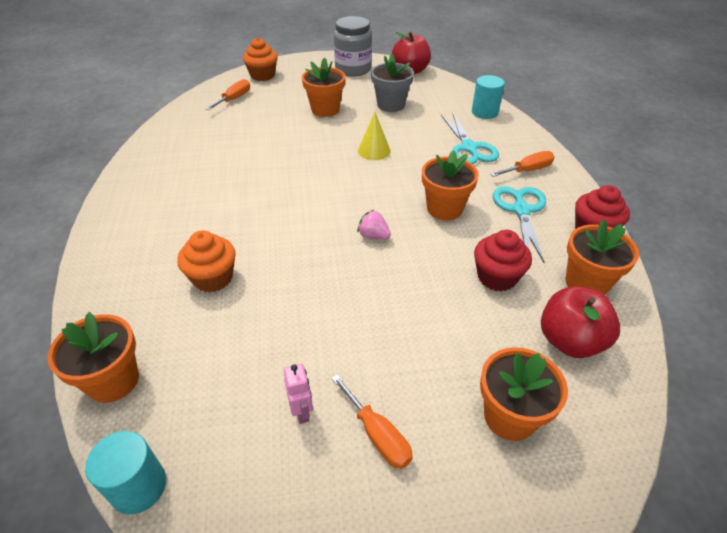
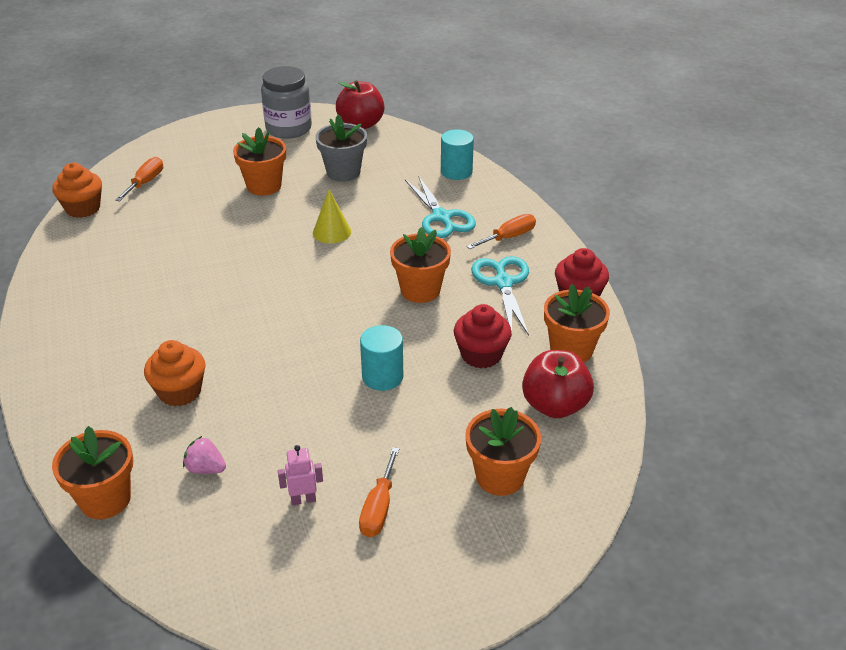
camera: 10 degrees left, 5 degrees down
(139, 487) = (162, 579): turquoise cylinder -> turquoise cylinder (382, 376)
(262, 75) = (174, 147): orange cupcake -> orange cupcake (83, 208)
(302, 412) = (303, 499): pink robot -> pink robot turned 75 degrees counterclockwise
(373, 236) = (346, 328): pink strawberry -> pink strawberry (206, 468)
(377, 435) = (379, 508): orange screwdriver -> orange screwdriver turned 60 degrees clockwise

